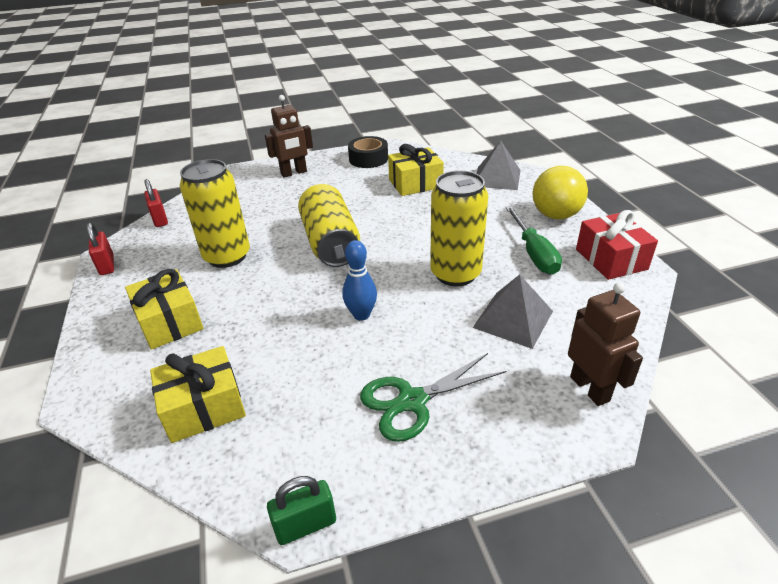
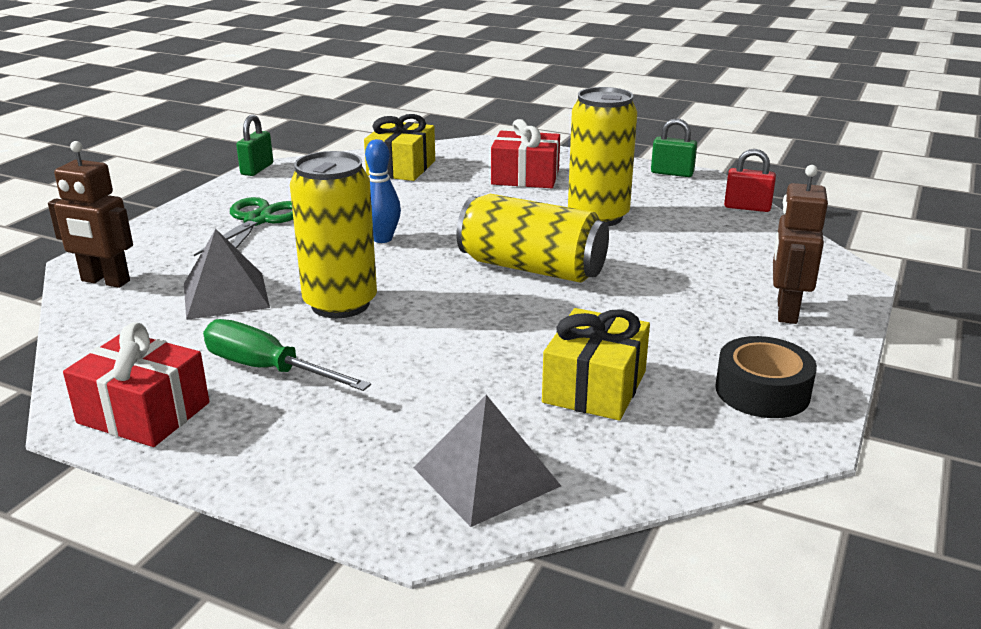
camera: 130 degrees right, 10 degrees down
(107, 265) = (672, 173): red padlock -> green padlock
(170, 322) = (525, 177): yellow gift -> red gift
(555, 215) = (290, 447): yellow ball -> none

